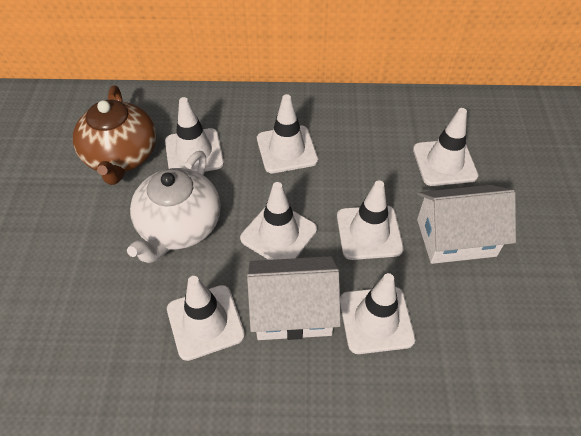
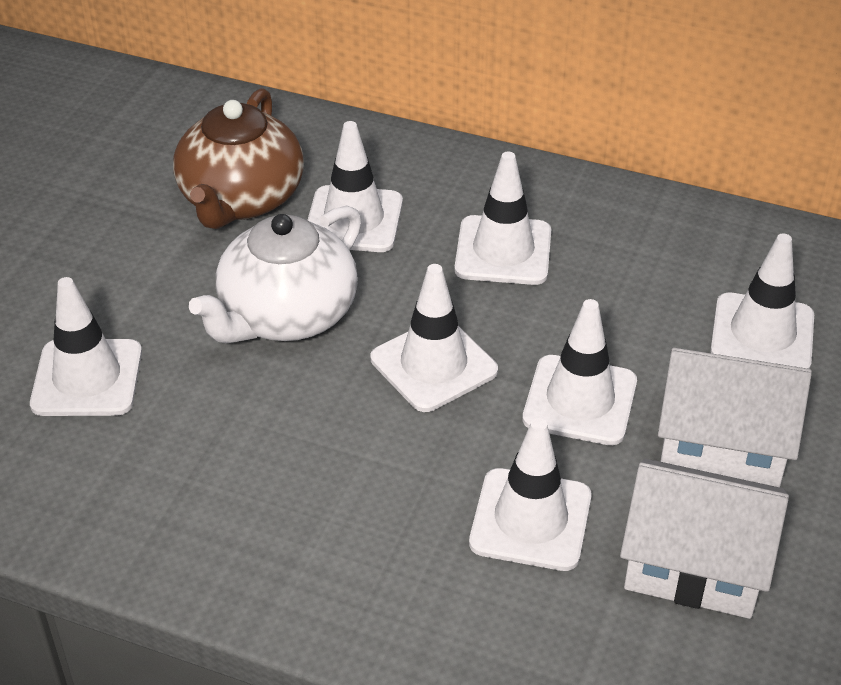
camera: 20 degrees right, 10 degrees down
(205, 322) = (270, 449): white traffic cone -> white traffic cone (87, 378)
(292, 311) = (406, 471): white house -> white house (694, 564)

